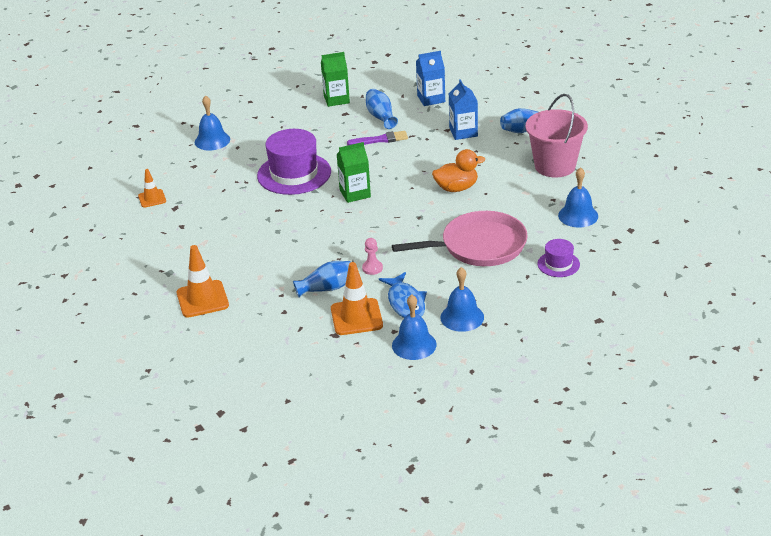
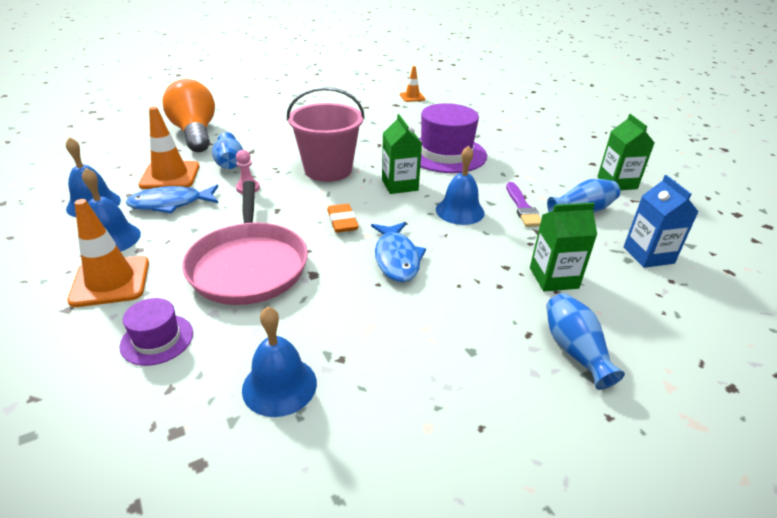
camera: 90 degrees right, 0 degrees up
(202, 299) = (253, 113): orange traffic cone -> orange traffic cone (110, 281)
(212, 140) = (510, 119): blue bell -> blue bell (460, 211)
(260, 327) = (195, 133): none -> orange light bulb
(416, 214) = (342, 221): none -> orange eraser
(456, 188) = (396, 258): orange duck -> blue fish
(463, 132) = (553, 278): blue carton -> green carton
(555, 166) = (448, 376): pink bucket -> pink bucket (328, 170)

